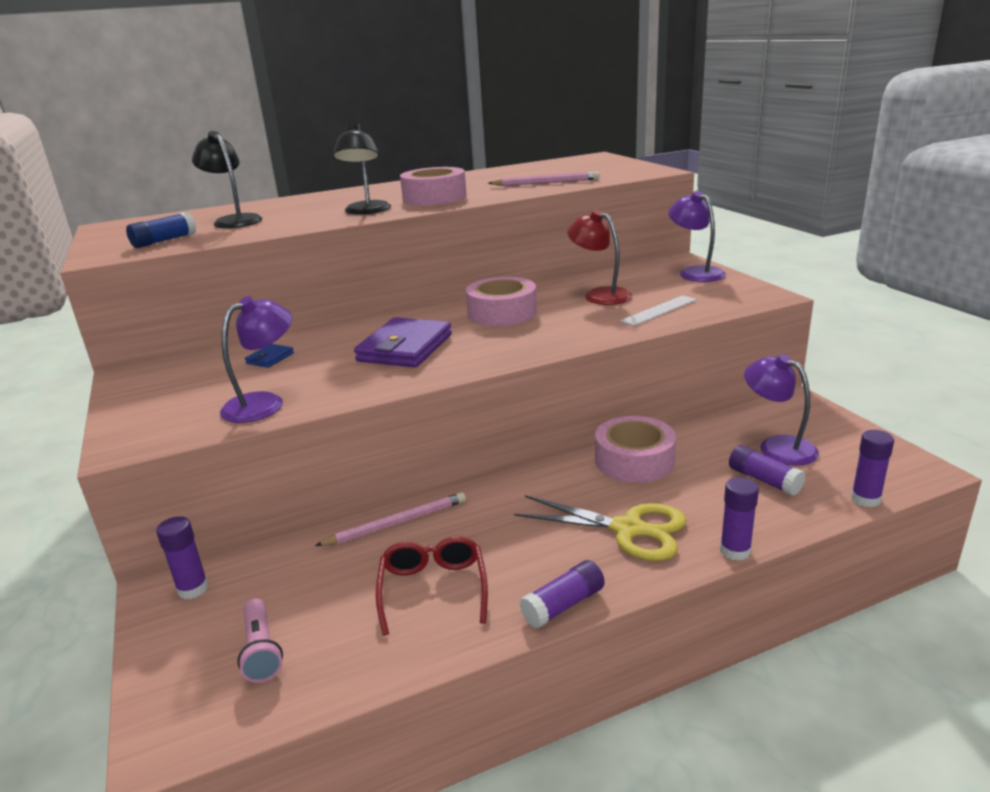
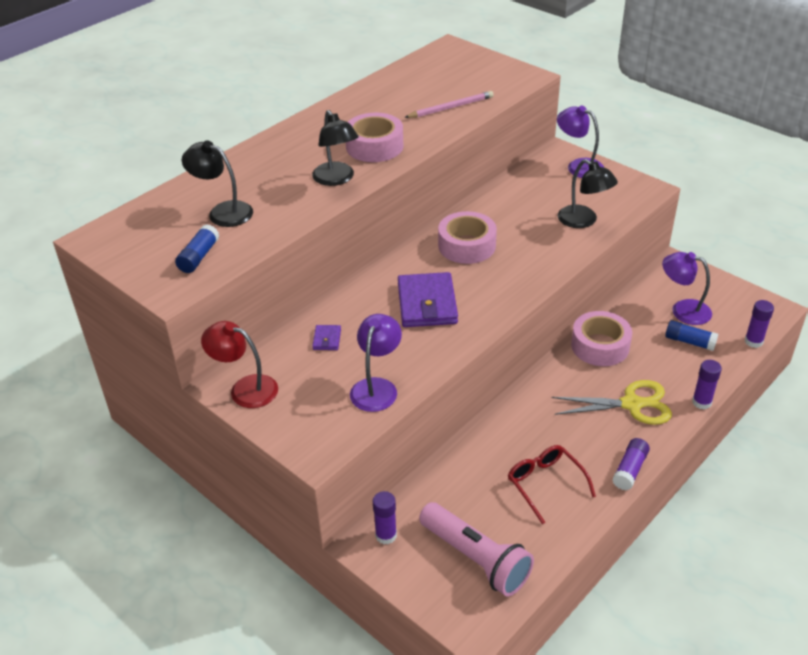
camera: 25 degrees left, 15 degrees up
(261, 650) = (476, 558): pink flashlight -> pink flashlight, size x1.84
(270, 358) = (327, 339): blue wallet -> purple wallet
(396, 523) = (479, 443): pink pencil -> none
(600, 295) = (526, 208): red lamp -> red lamp (245, 388)
(659, 310) = (583, 221): white ruler -> black lamp
(764, 480) = (689, 342): purple glue stick -> blue glue stick

